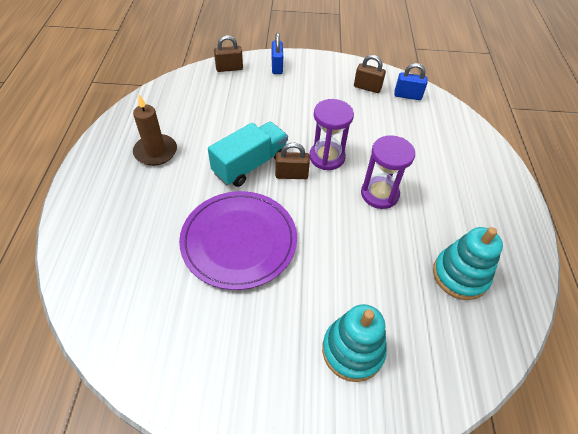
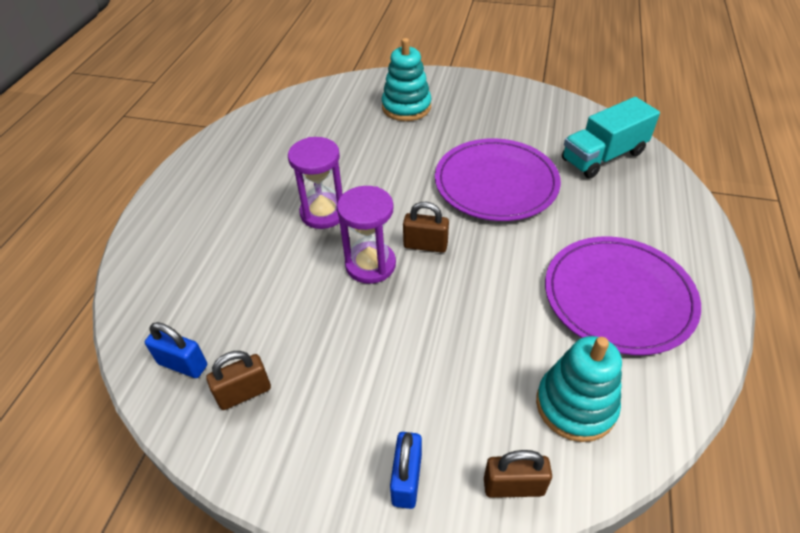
camera: 165 degrees left, 5 degrees down
(155, 152) = (618, 297): brown candle -> purple plate
(250, 165) = (479, 264): turquoise truck -> turquoise truck (603, 156)
(367, 87) = (244, 393): brown padlock -> brown padlock turned 60 degrees counterclockwise
(460, 275) = (287, 139): turquoise stacking toy -> turquoise stacking toy (575, 405)

